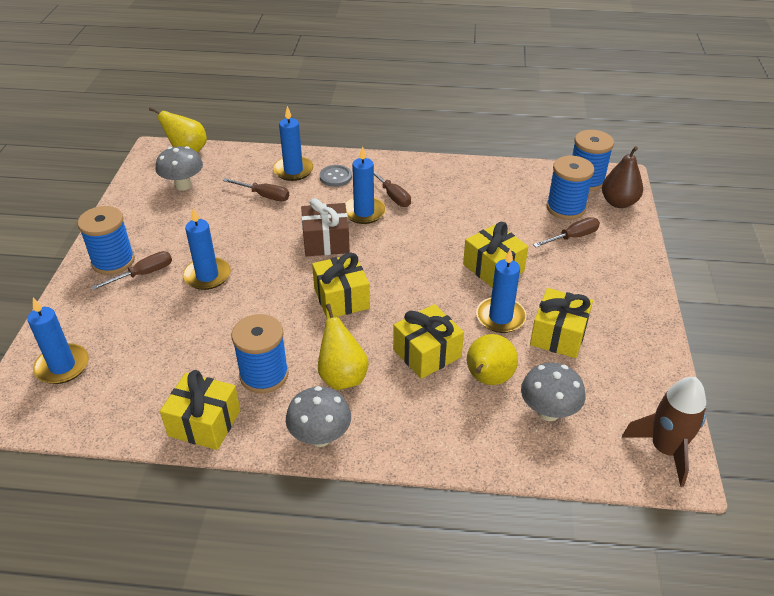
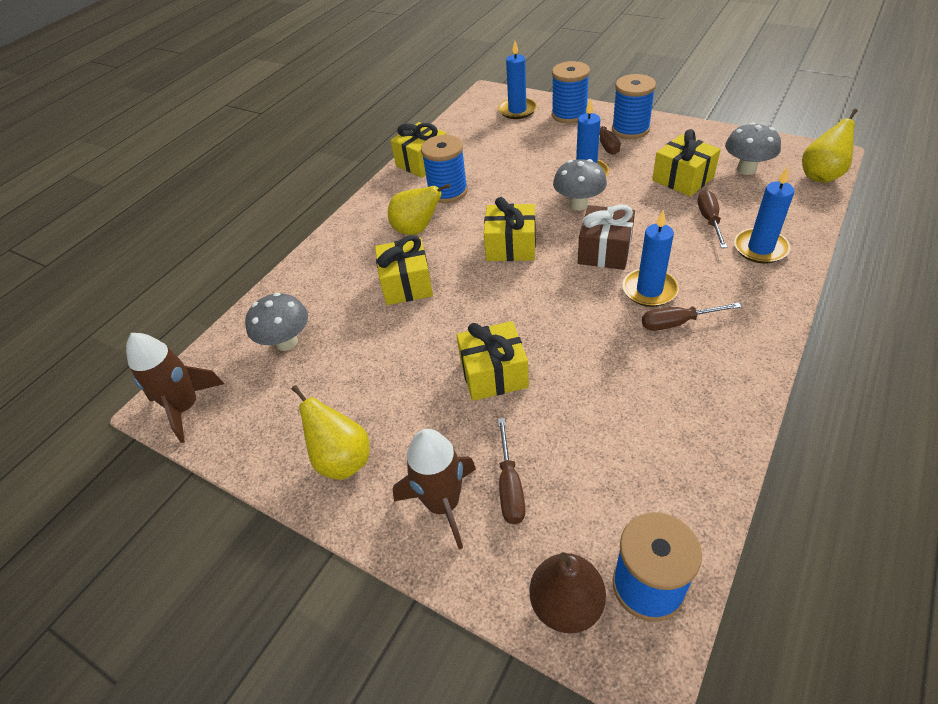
camera: 120 degrees right, 5 degrees up
(264, 196) = (709, 220): brown screwdriver -> brown screwdriver turned 135 degrees clockwise
(320, 437) = (370, 210): grey mushroom -> grey mushroom (578, 204)
(335, 177) = (736, 281): grey button -> none
(487, 379) = (350, 315): yellow pear -> yellow pear (342, 459)
(500, 317) = (415, 351): blue candle -> none
(558, 335) = (361, 389): yellow gift -> yellow gift (682, 179)
(565, 208) = (580, 512): blue spool -> blue spool (569, 114)
(607, 260) = (443, 504): none -> brown rocket

